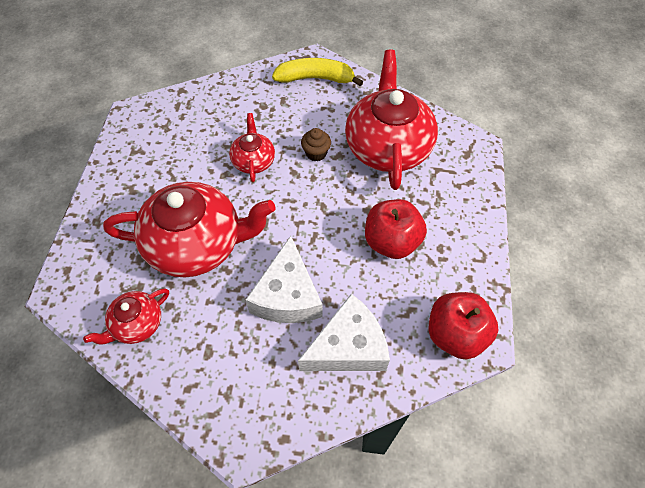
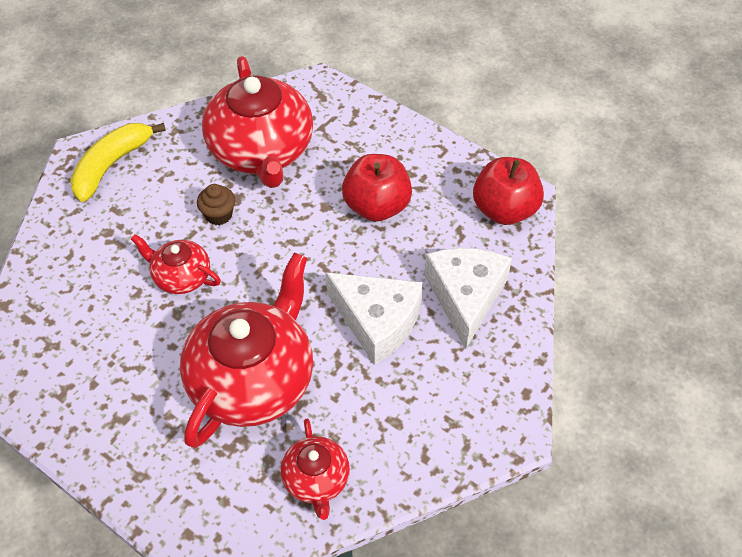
camera: 60 degrees left, 5 degrees down
(388, 146) = (261, 151): red teapot -> red teapot turned 135 degrees counterclockwise

